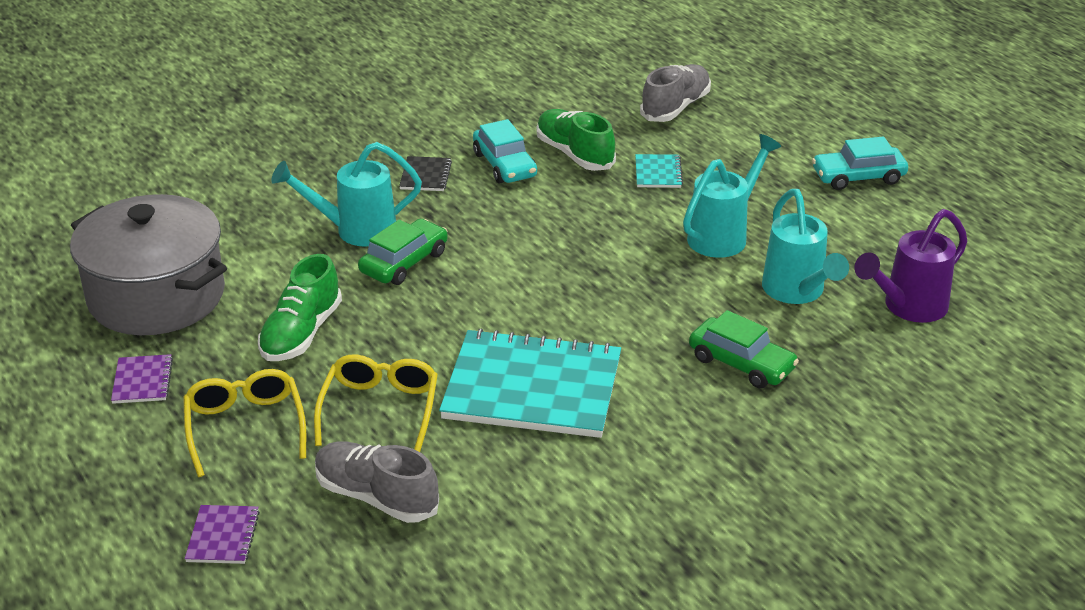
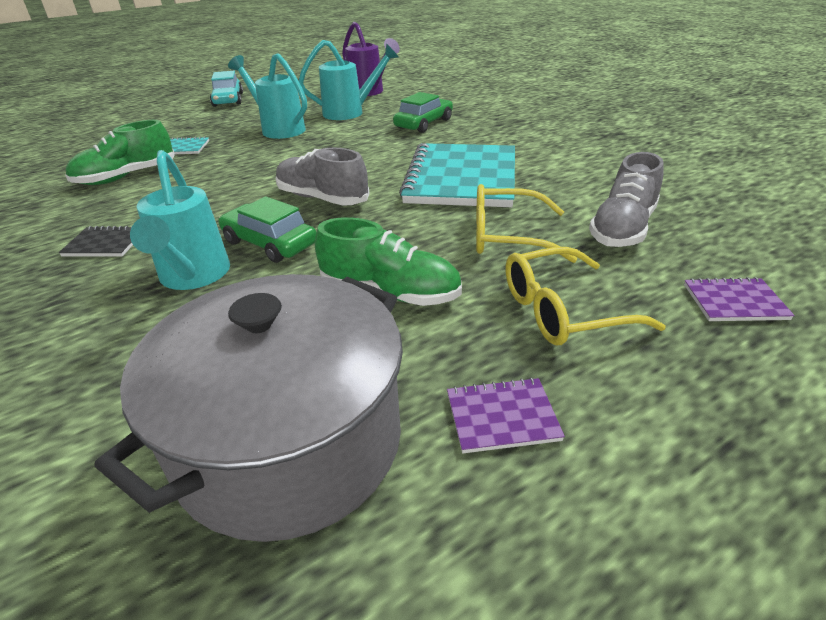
camera: 90 degrees left, 0 degrees up
(504, 165) = (118, 205): turquoise car -> none
(675, 107) = (86, 144): grey shoe -> grey shoe (322, 198)

